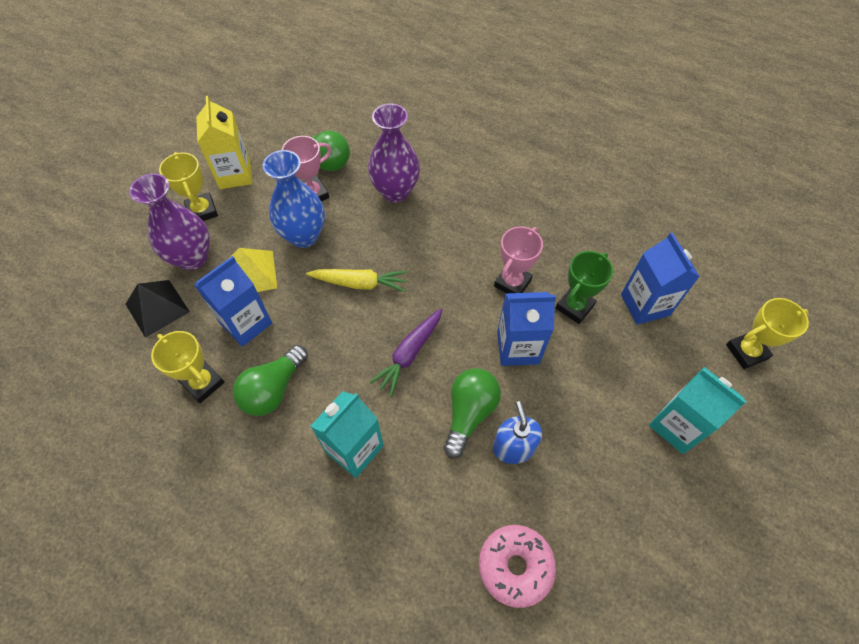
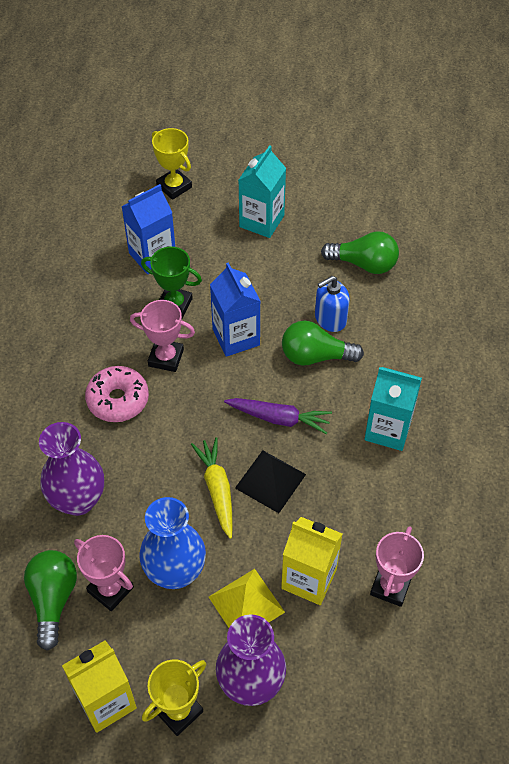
camera: 110 degrees left, 5 degrees down
(157, 308) = (330, 684): black pyramid -> black pyramid (270, 481)
(203, 383) = (390, 586): yellow trophy -> pink trophy
(246, 323) = (309, 579): blue carton -> yellow carton
(273, 389) = (366, 519): green light bulb -> green light bulb (364, 264)
(515, 566) = (419, 297): pink donut -> pink donut (118, 400)

